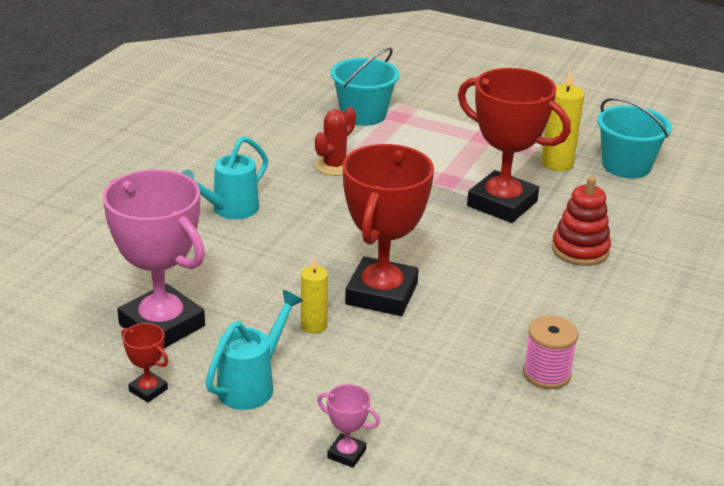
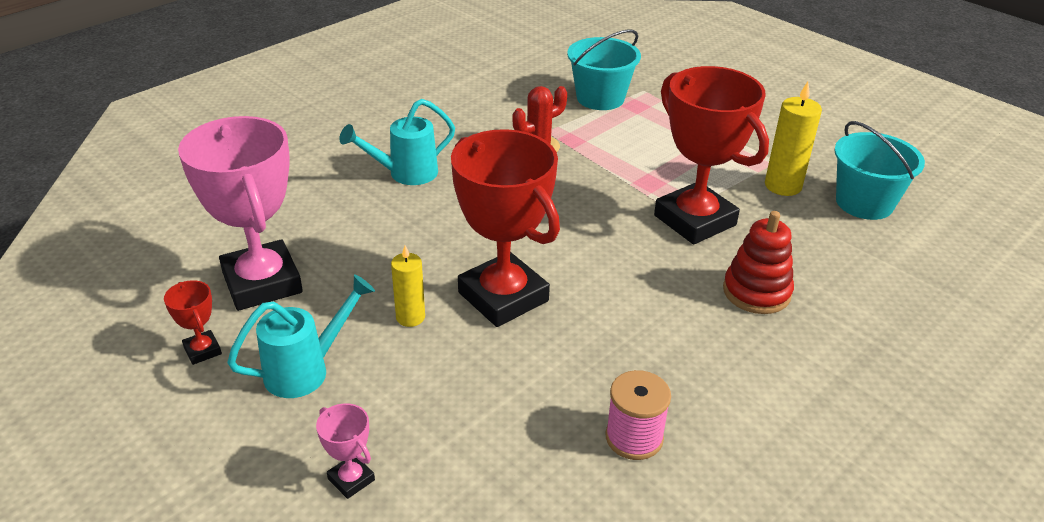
camera: 20 degrees right, 5 degrees up
(381, 294) = (503, 297): red trophy -> red trophy turned 75 degrees counterclockwise

